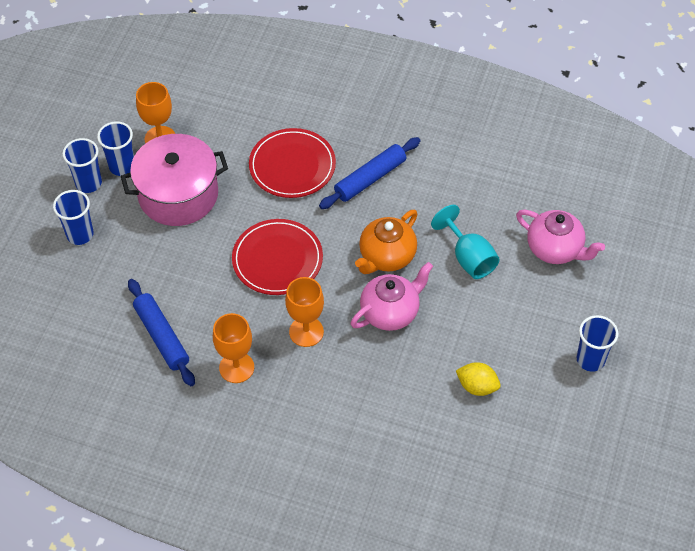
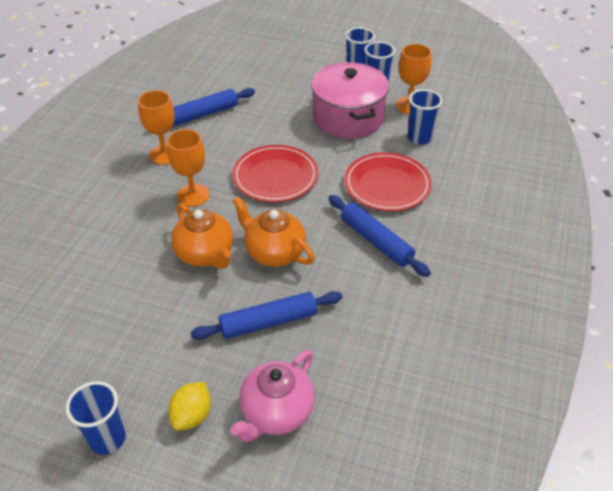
camera: 90 degrees right, 10 degrees down
(80, 234) = (306, 71): blue cup -> blue cup (419, 138)
(390, 312) = (205, 254): pink teapot -> orange teapot
(469, 258) = (268, 322): turquoise goblet -> blue rolling pin
(477, 386) = (101, 322): yellow lemon -> yellow lemon (192, 415)

